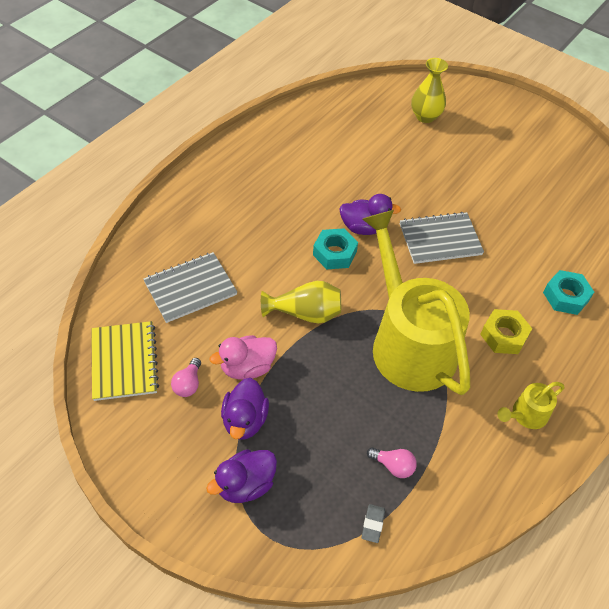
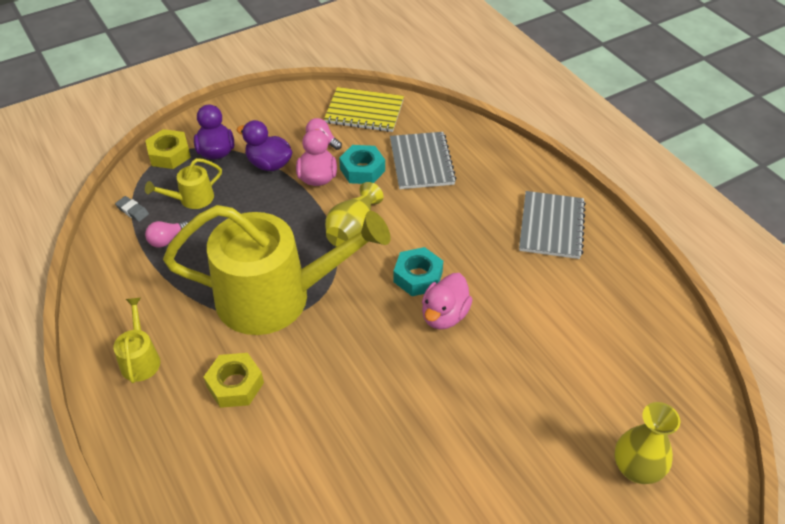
camera: 115 degrees right, 5 degrees down
(270, 536) = (169, 154): none -> yellow nut
(328, 472) = (192, 199): none -> yellow watering can
(364, 227) = (444, 315): purple duck -> pink duck
(440, 239) = (395, 383): grey notebook -> grey notebook (551, 226)
(565, 296) = (247, 481): turquoise nut -> turquoise nut (362, 170)

